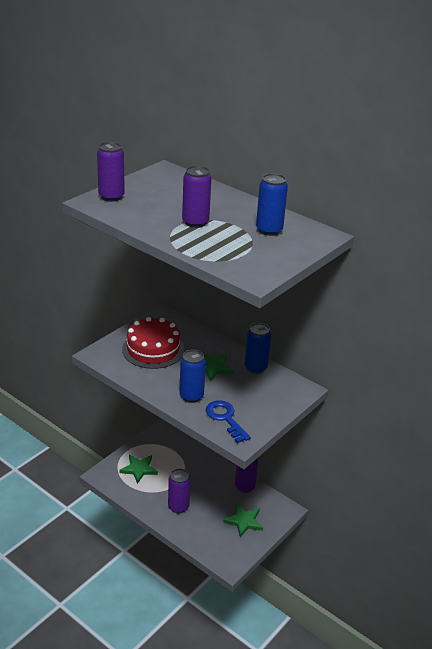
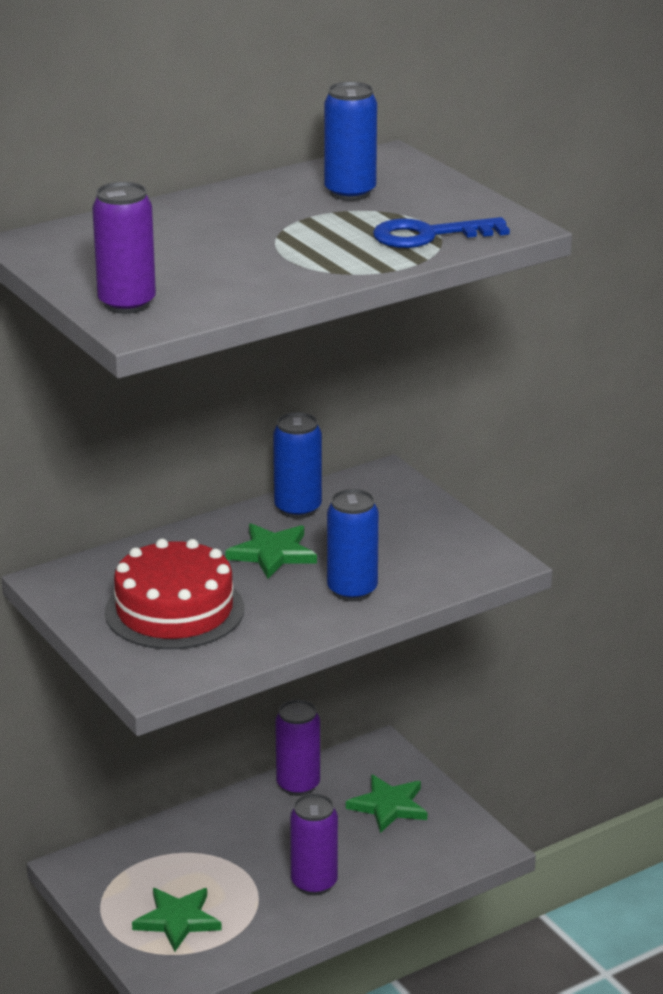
camera: 70 degrees left, 5 degrees down
(195, 222) = (286, 244): purple can -> none
(225, 419) = (434, 566): blue key -> blue key (429, 235)

